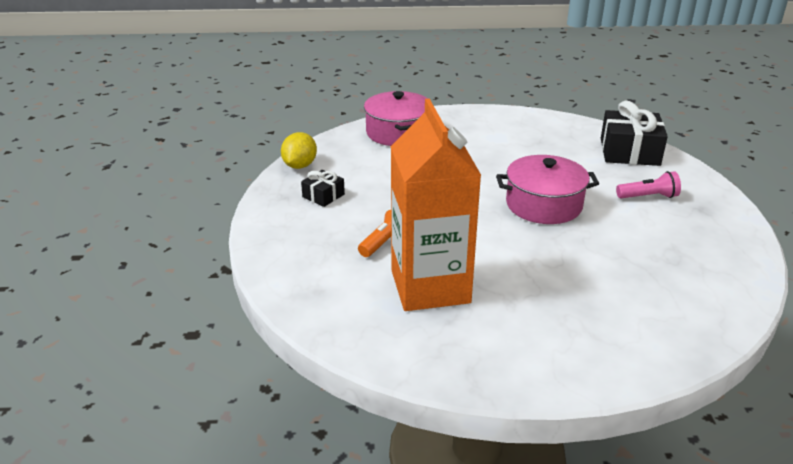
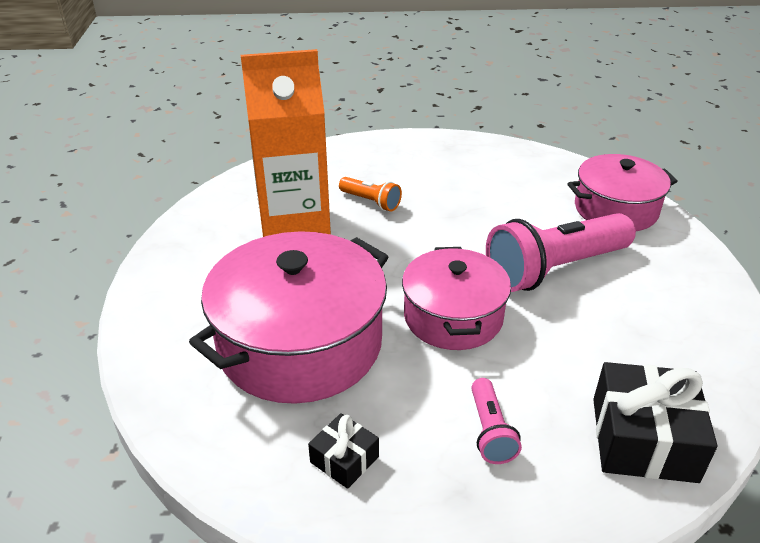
camera: 90 degrees right, 5 degrees up
(300, 166) = (511, 151): yellow lemon -> none
(323, 196) = (453, 166): black gift -> black gift (344, 459)
(477, 162) = (555, 269): none -> pink flashlight
(599, 274) = (300, 344): none -> pink pot

